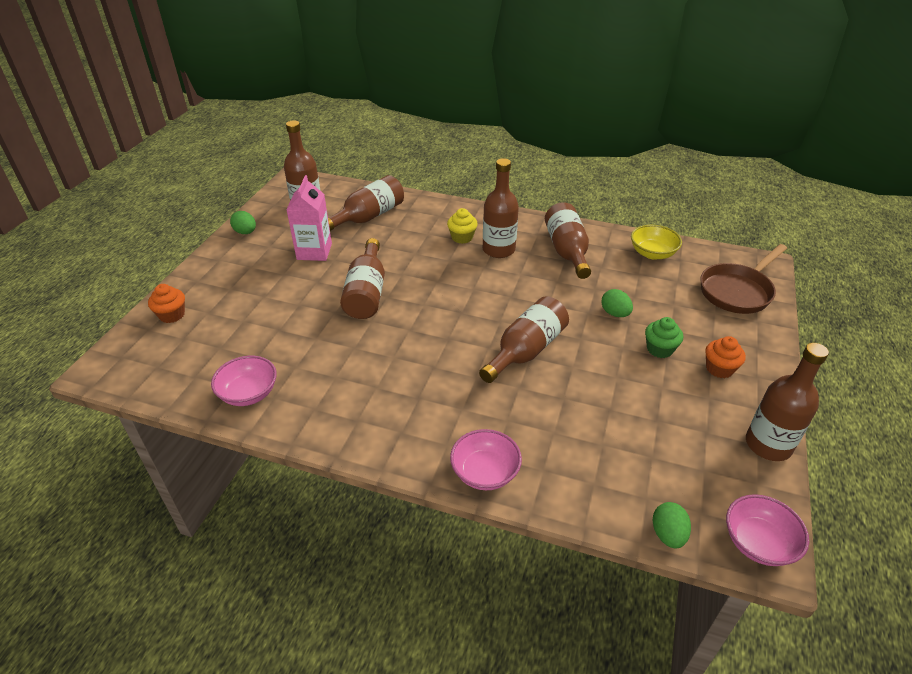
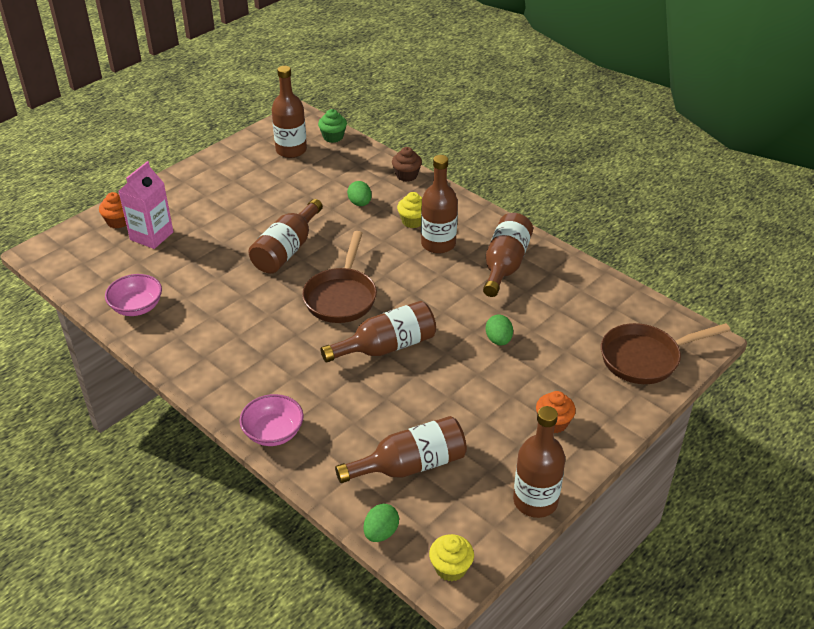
camera: 25 degrees right, 0 degrees up
(245, 232) = (222, 161): green egg -> green egg (360, 203)
(314, 251) = (268, 197): pink carton -> pink carton (151, 236)
(368, 217) = (340, 175): brown bottle -> brown bottle (410, 465)
(427, 203) = (406, 175): none -> brown cupcake
(450, 319) = (341, 297): none -> brown pan
(652, 253) = (591, 293): yellow bowl -> none
(659, 349) = (512, 386): green cupcake -> green cupcake (333, 137)
(758, 543) = (450, 568): pink bowl -> yellow cupcake

